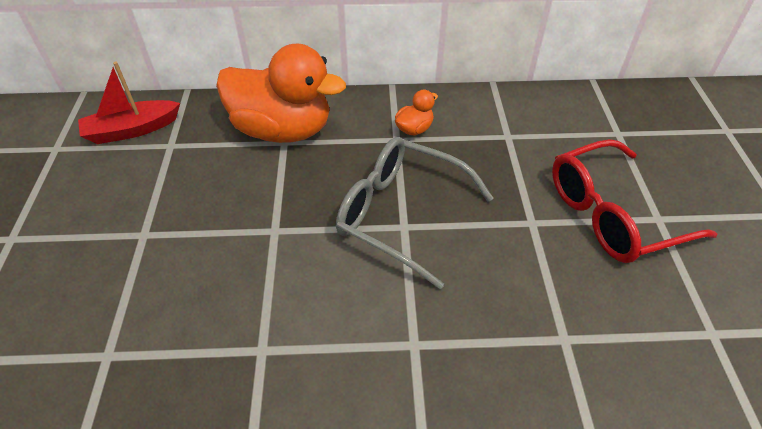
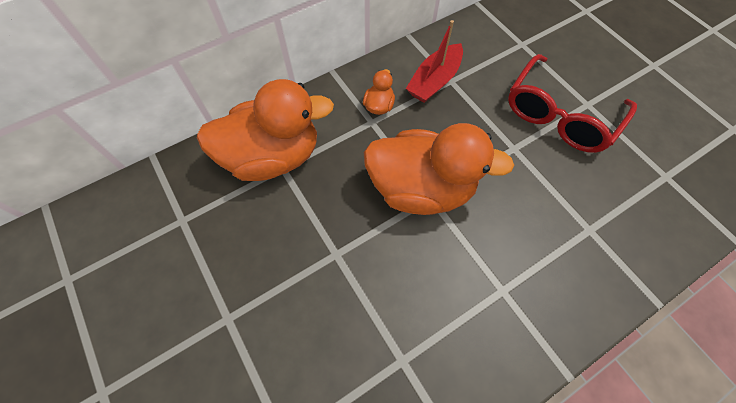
camera: 30 degrees left, 15 degrees up
(132, 130) = (131, 223): red boat -> red boat (434, 81)
(400, 214) = (421, 188): grey glasses -> orange duck

